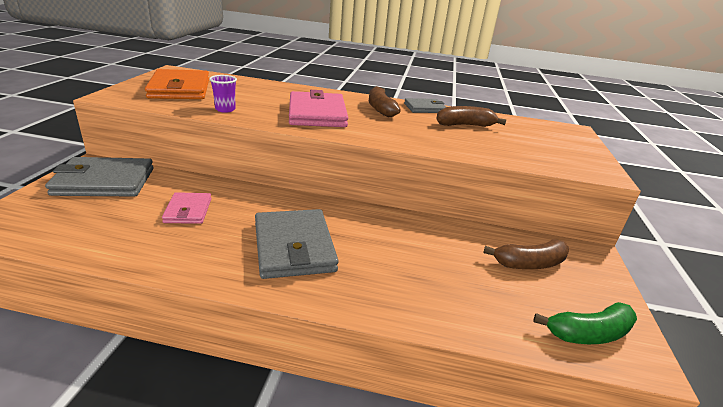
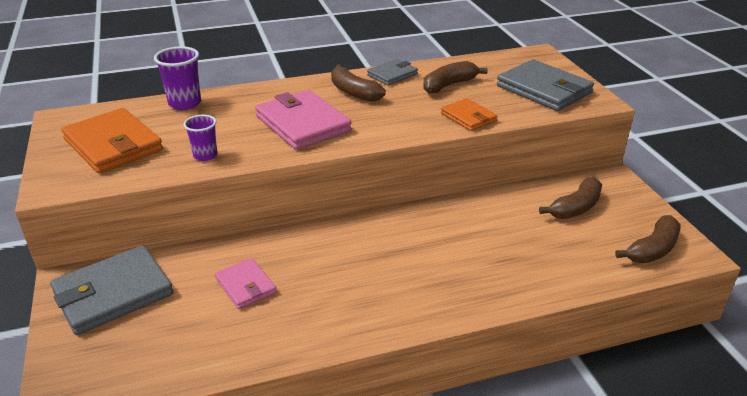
camera: 25 degrees left, 5 degrees up
(255, 83) = (185, 103): none -> purple cup
(294, 247) = (384, 277): grey wallet -> grey wallet (544, 90)
(457, 147) = (468, 117): none -> orange wallet
(588, 333) = (652, 249): green banana -> brown banana

